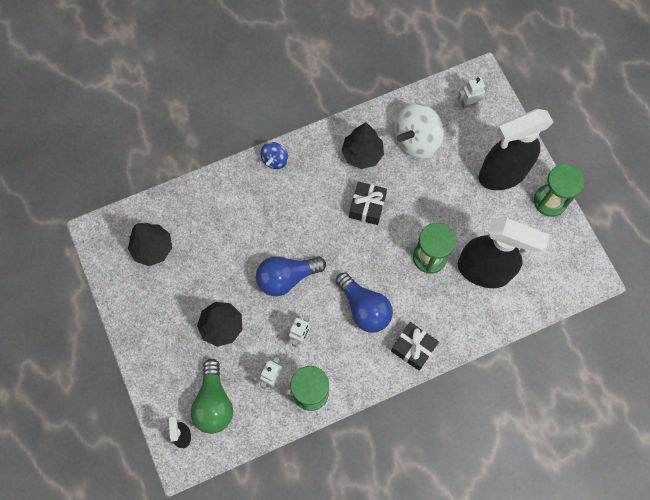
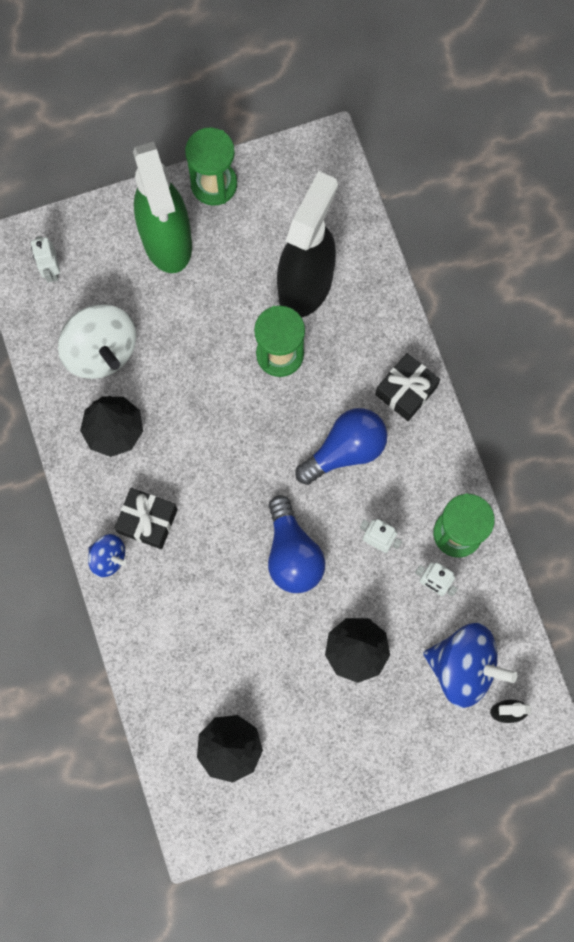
camera: 85 degrees left, 5 degrees up
(214, 402) = (463, 667): green light bulb -> blue spinning top
(367, 206) = (196, 431): black gift -> black gift (147, 521)
(501, 174) = (167, 241): black spray bottle -> green spray bottle

